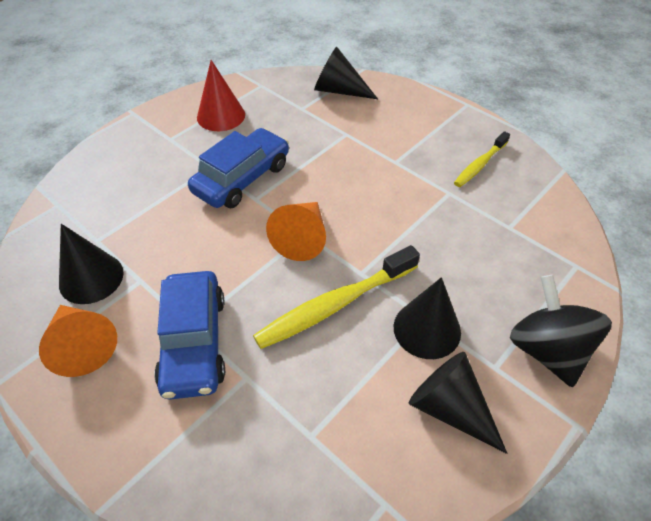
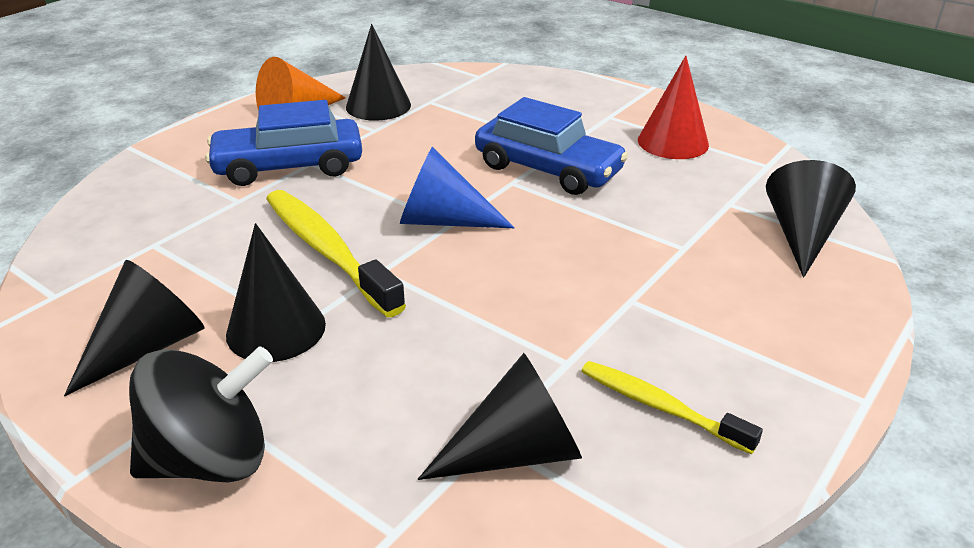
camera: 85 degrees right, 15 degrees down
(302, 238) = (442, 220): orange cone -> blue cone
(517, 218) = (516, 452): none -> black cone

